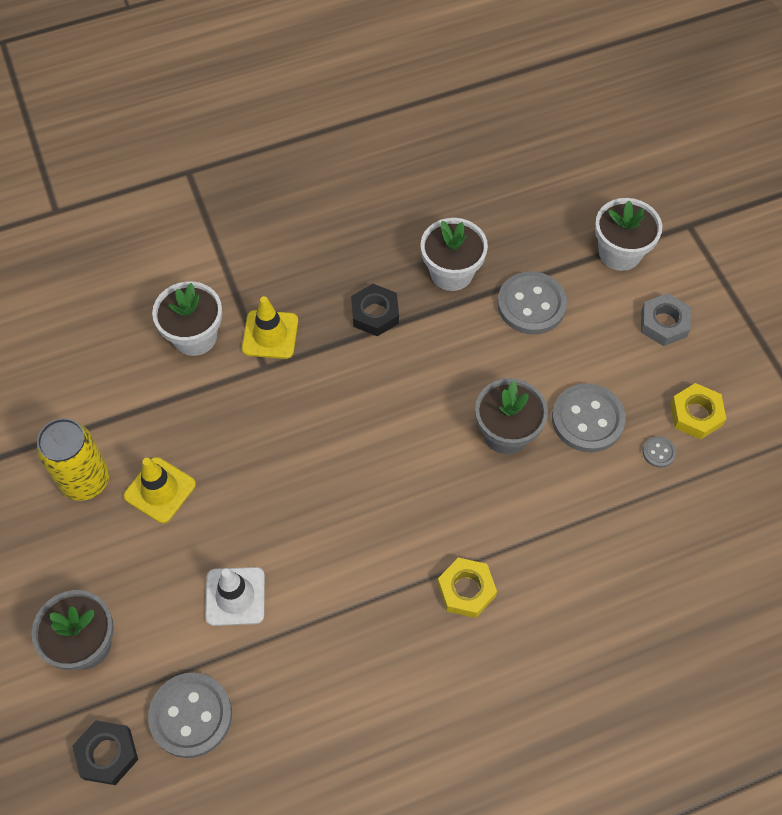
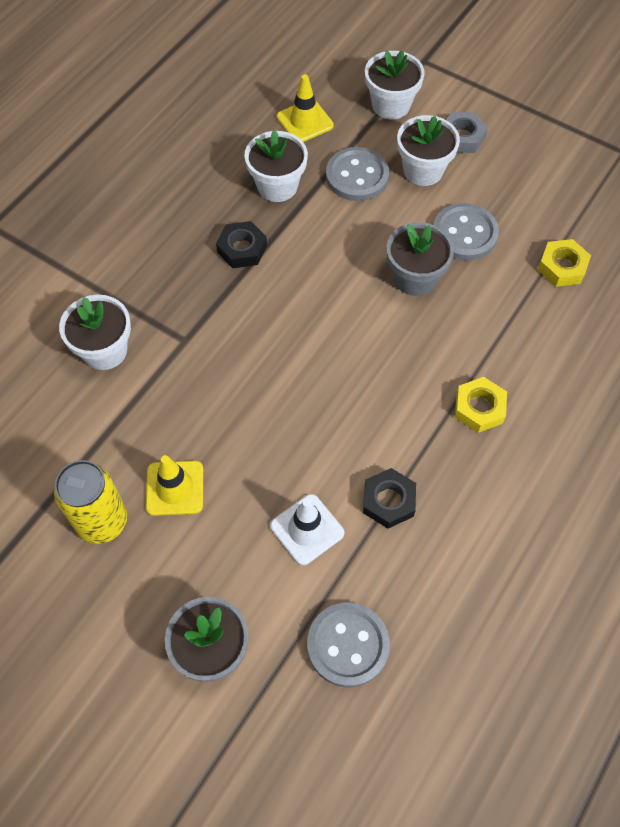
camera: 35 degrees left, 0 degrees up
(107, 754) = (304, 725): black nut -> black nut (388, 501)
(270, 335) = (169, 313): yellow traffic cone -> yellow traffic cone (305, 121)
(598, 335) = (423, 170): none -> white flower pot
(658, 452) = (532, 227): grey button -> none
(696, 414) = (535, 187): yellow nut -> yellow nut (562, 267)

